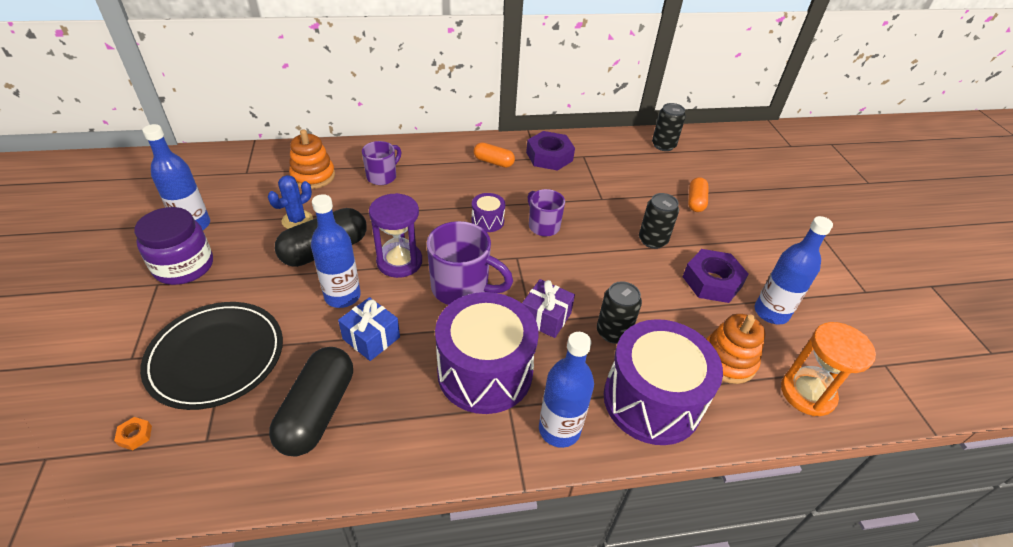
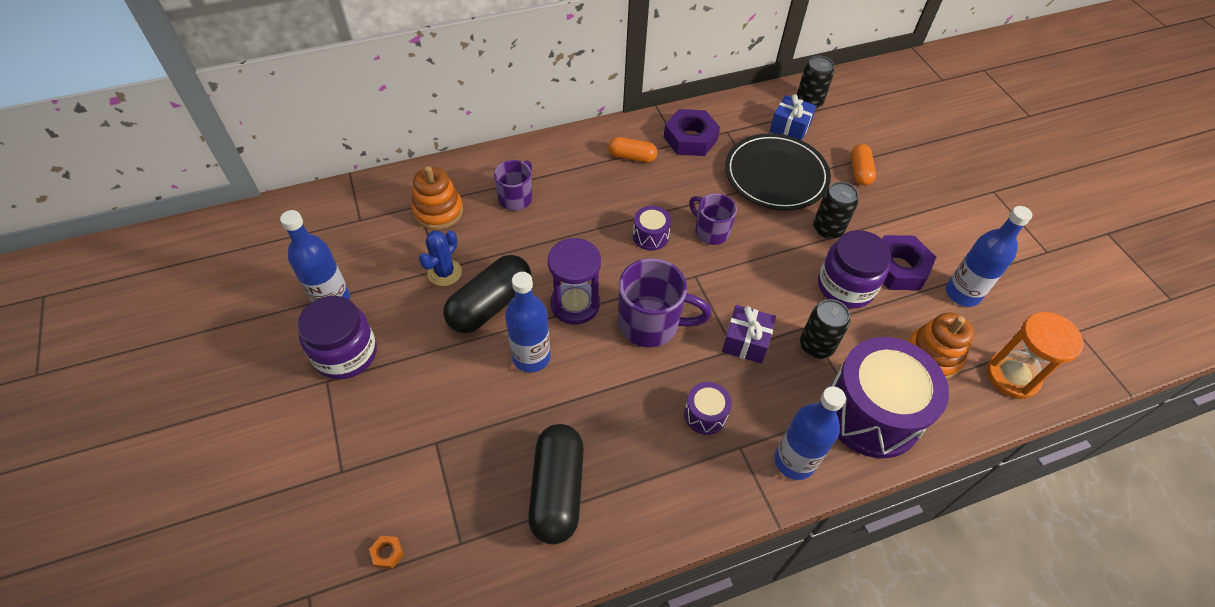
camera: 10 degrees left, 10 degrees up
(216, 357) = (429, 452): black plate -> black plate (776, 175)
(371, 338) = (579, 400): blue gift -> blue gift (790, 128)
(485, 372) = (705, 414): purple drum -> purple drum, size x0.44
(656, 288) = (845, 286): none -> purple jar

